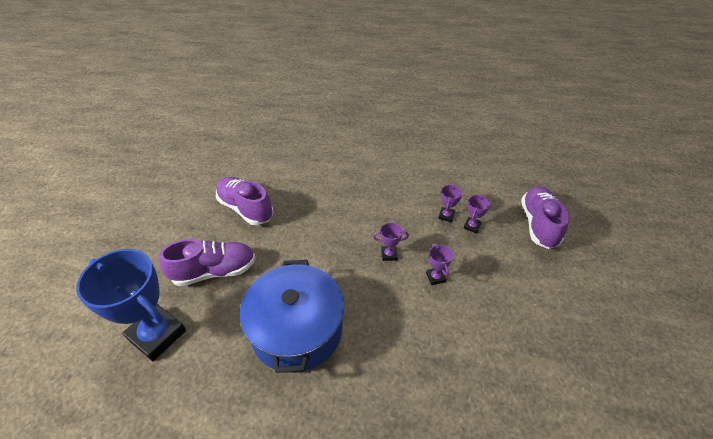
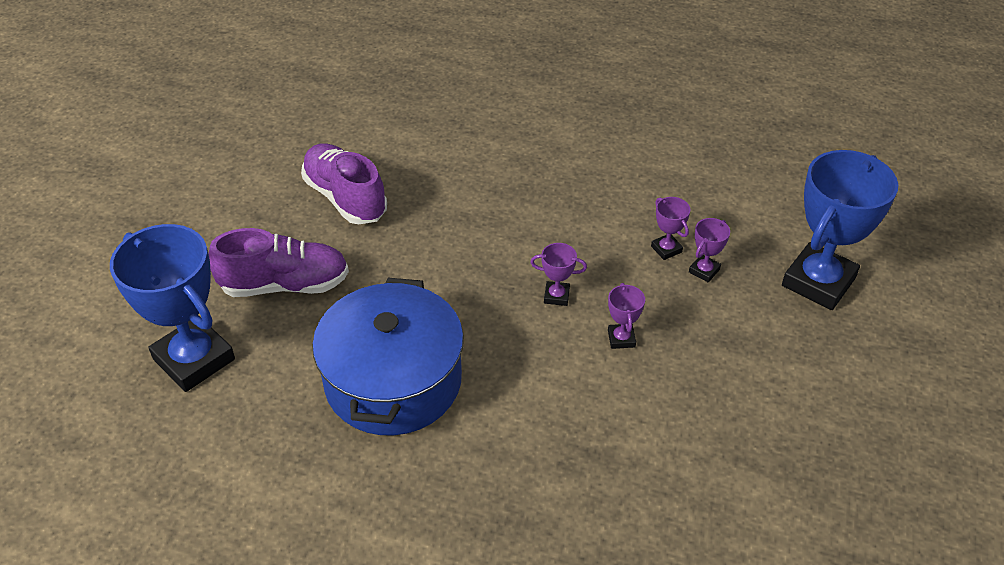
camera: 10 degrees right, 0 degrees up
(446, 216) = (666, 249): purple trophy -> purple trophy turned 60 degrees counterclockwise
(538, 224) = (818, 282): purple shoe -> blue trophy

